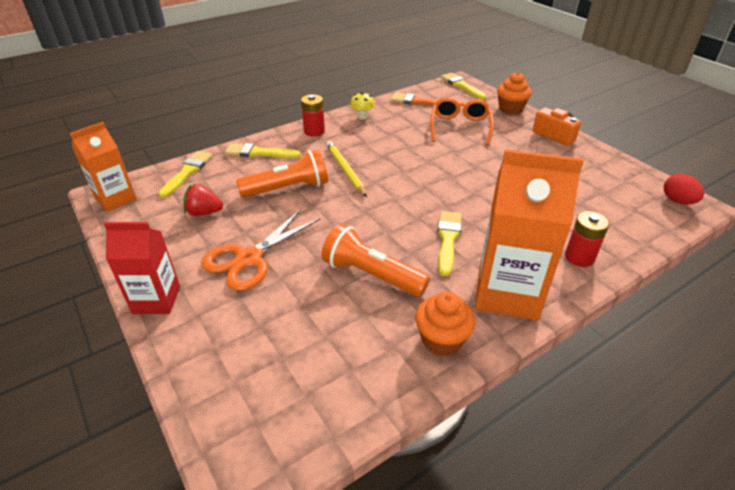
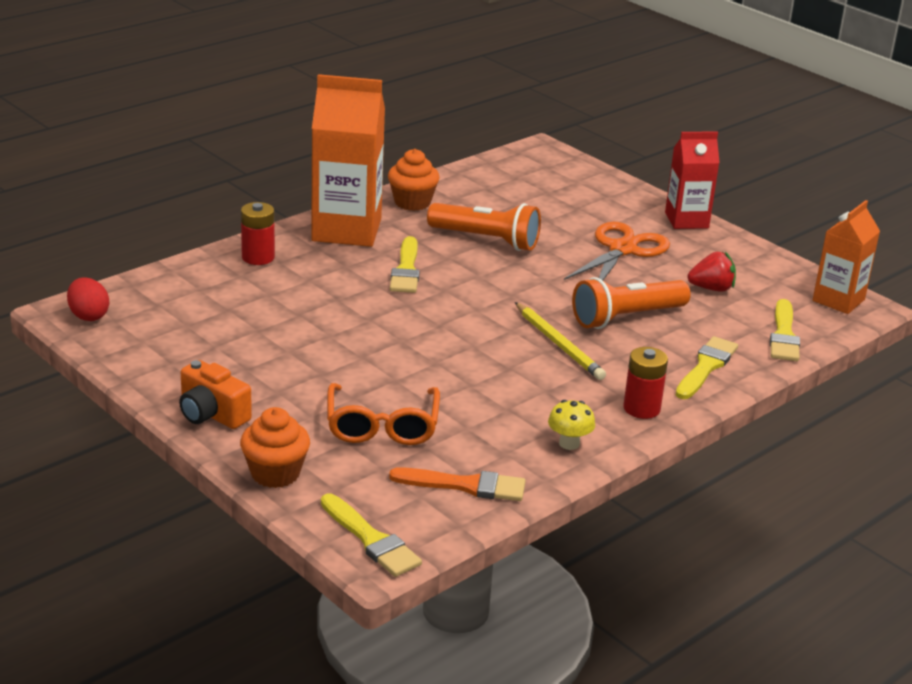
camera: 170 degrees right, 10 degrees down
(259, 153) = (706, 367): yellow brush -> yellow brush turned 60 degrees counterclockwise

